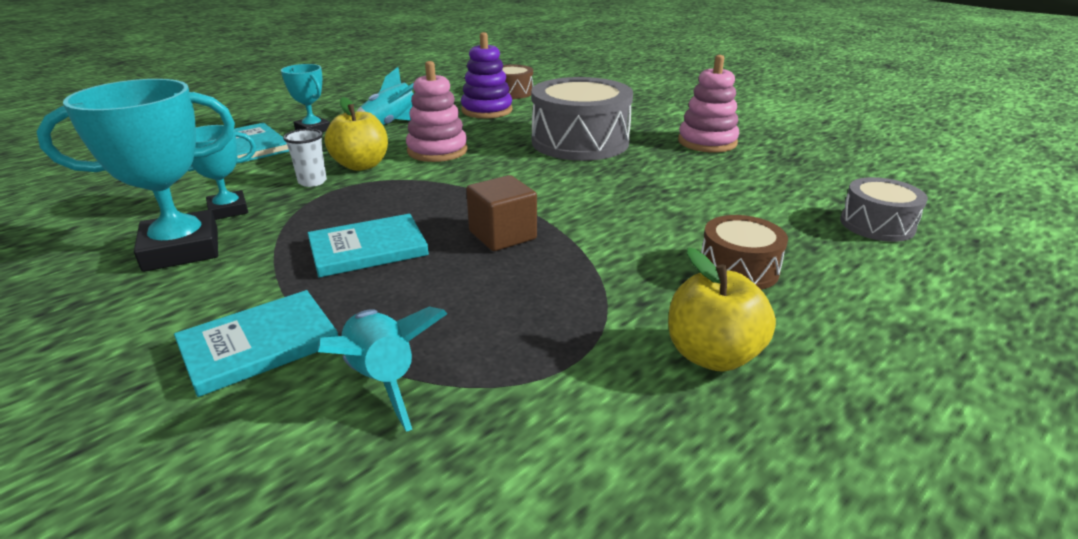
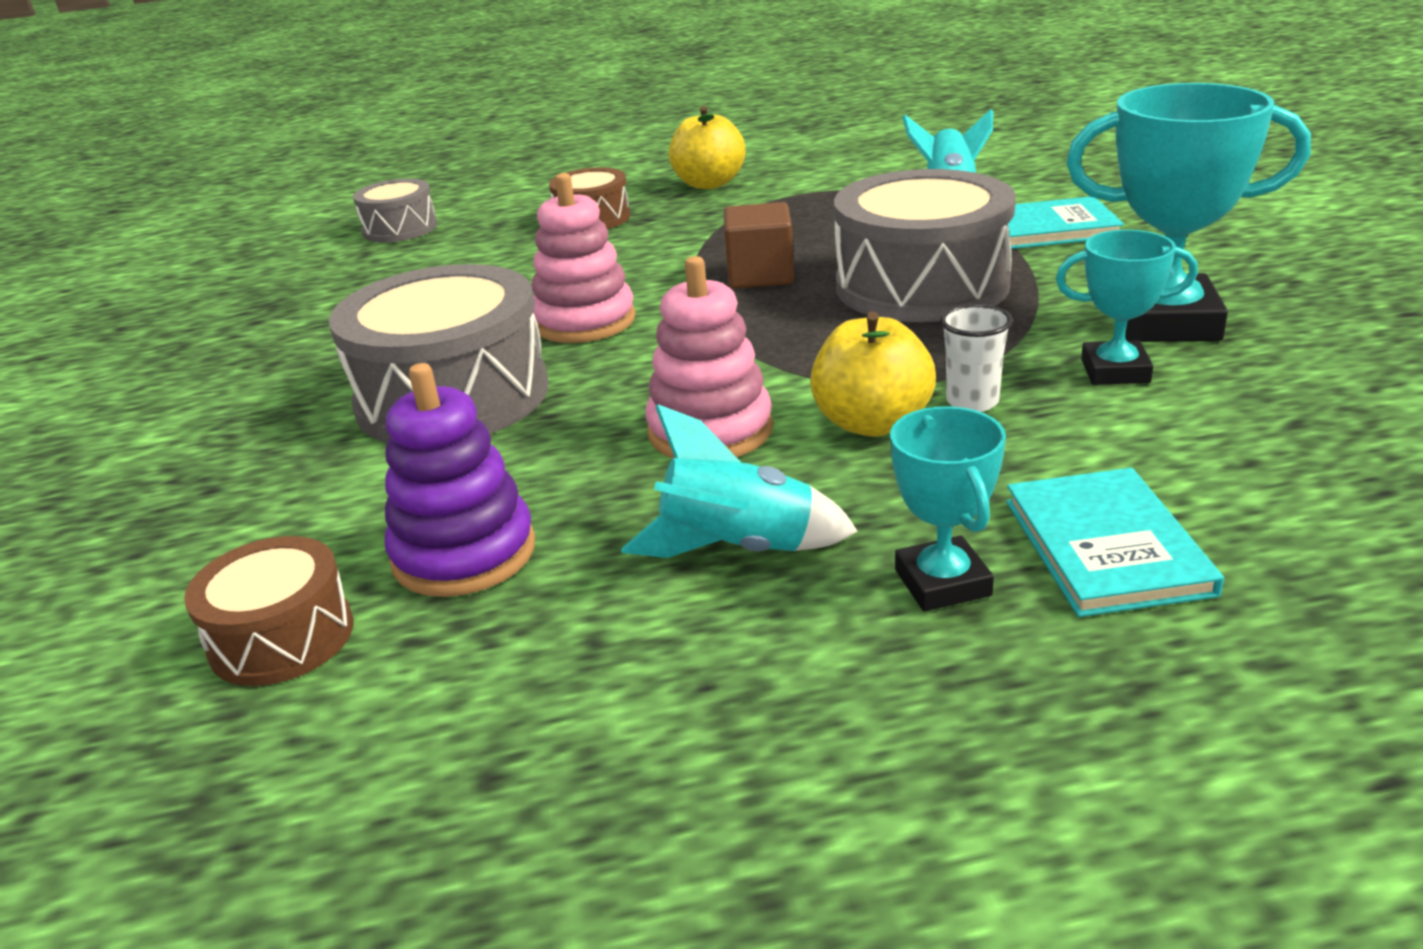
camera: 145 degrees left, 0 degrees up
(368, 249) = (922, 285): turquoise book -> grey drum
(707, 142) = (287, 353): pink stacking toy -> pink stacking toy (584, 321)

